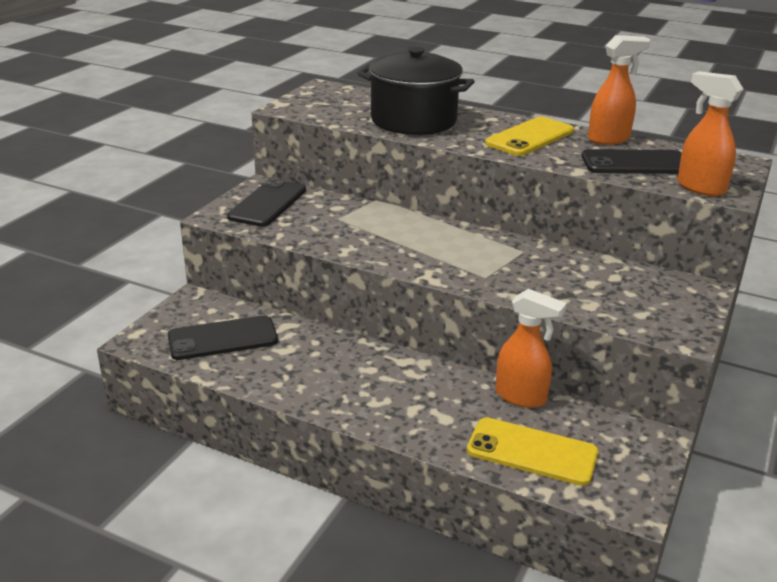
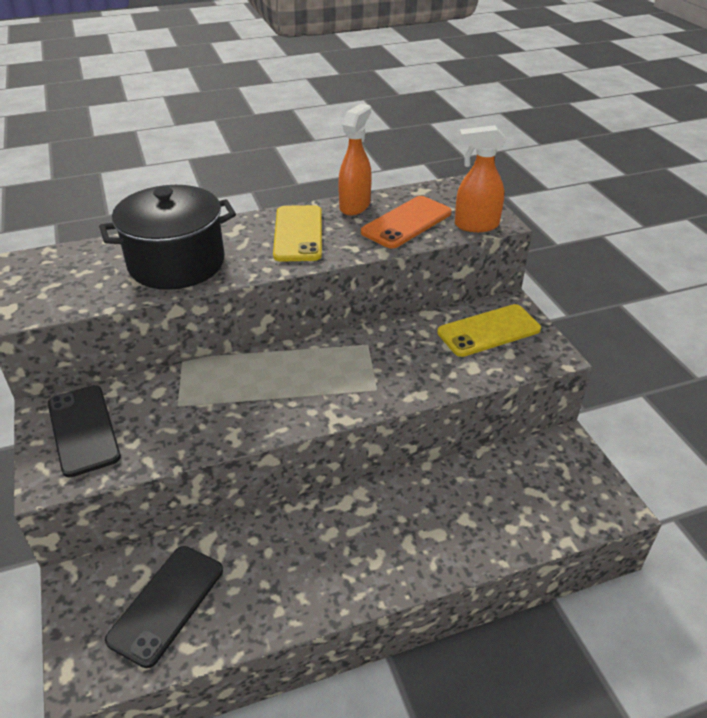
camera: 45 degrees left, 10 degrees up
(521, 397) = (459, 472): orange spray bottle -> none
(532, 452) = (522, 515): yellow phone -> yellow phone (488, 331)
(636, 163) = (406, 222): black phone -> orange phone

